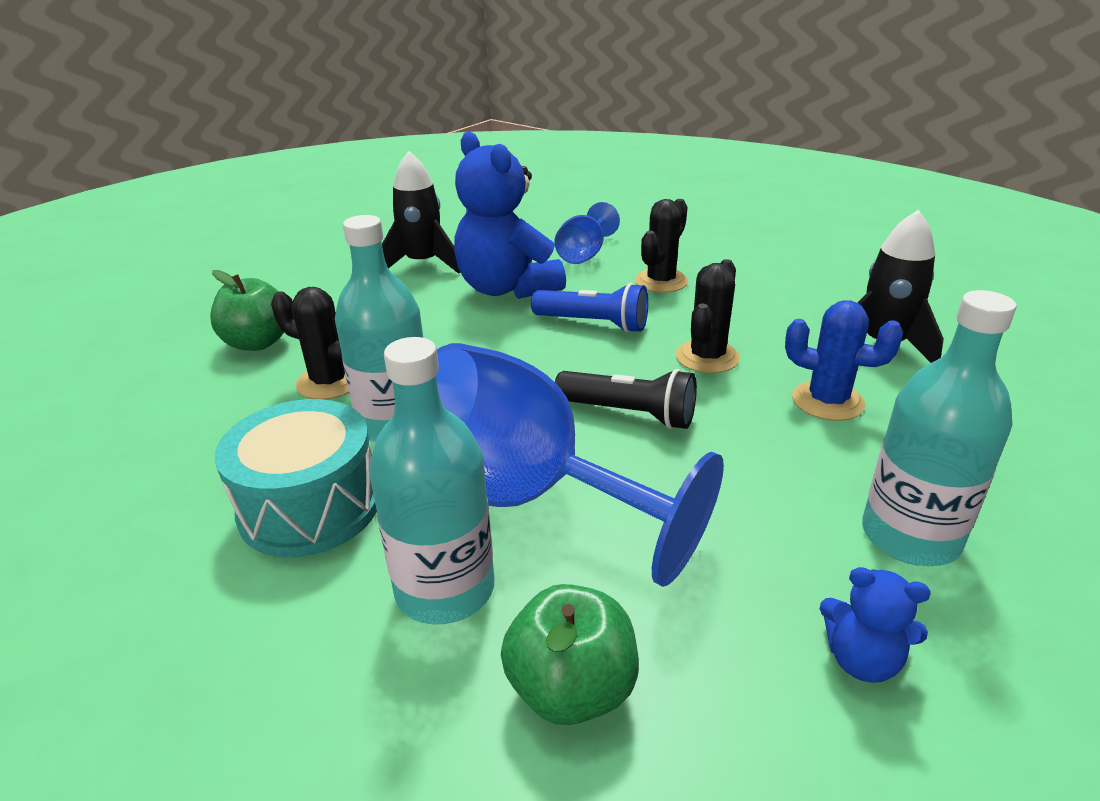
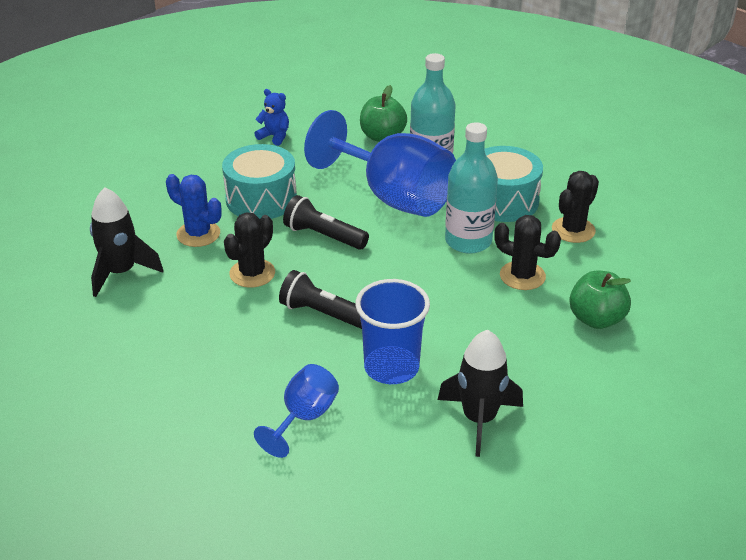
camera: 175 degrees left, 5 degrees up
(507, 288) = (391, 367): blue teddy bear -> blue cup
(593, 324) = (323, 314): blue flashlight -> black flashlight
(661, 281) = (244, 363): black cactus -> black cactus (573, 230)
(771, 471) = (261, 199): none -> turquoise drum
(910, 536) = (219, 168): turquoise bottle -> none

